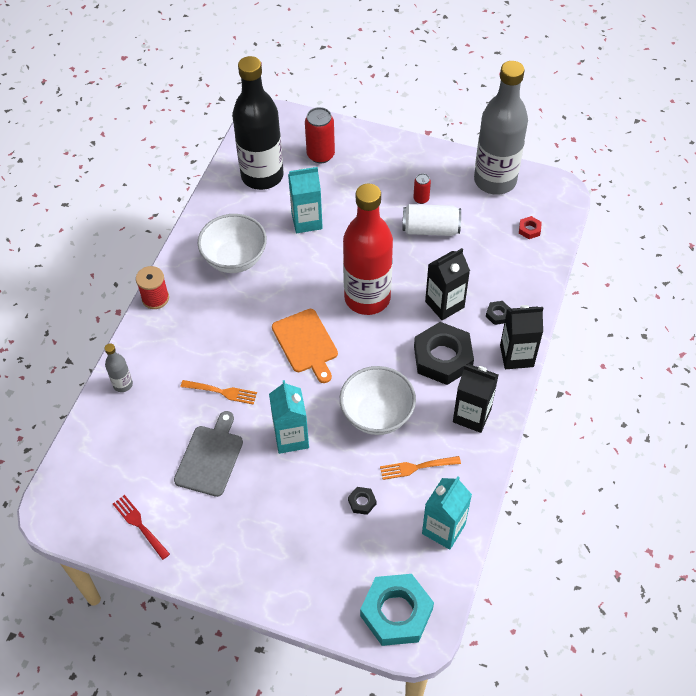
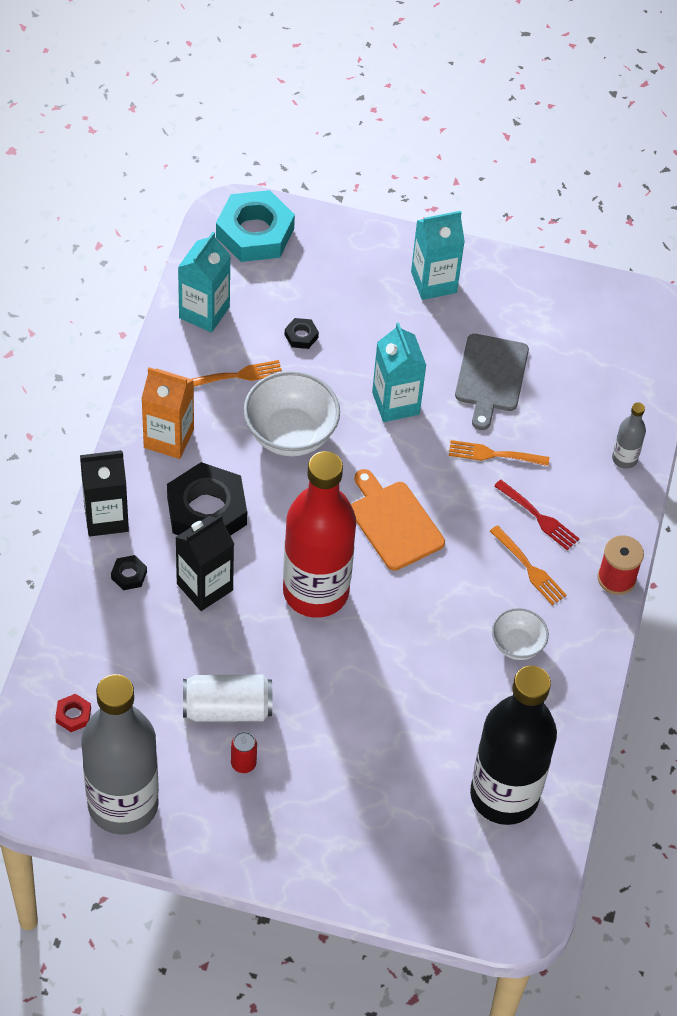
camera: 170 degrees right, 0 degrees up
(140, 525) = (554, 303): red fork -> red fork (538, 517)
(215, 308) = (528, 567): none -> orange fork
(235, 259) = (517, 645): white bowl -> white bowl, size x0.56
(306, 221) = (420, 714): turquoise carton -> turquoise carton (433, 282)
(320, 155) = (414, 842): red can -> none
(472, 415) = (168, 438): black carton -> orange carton

